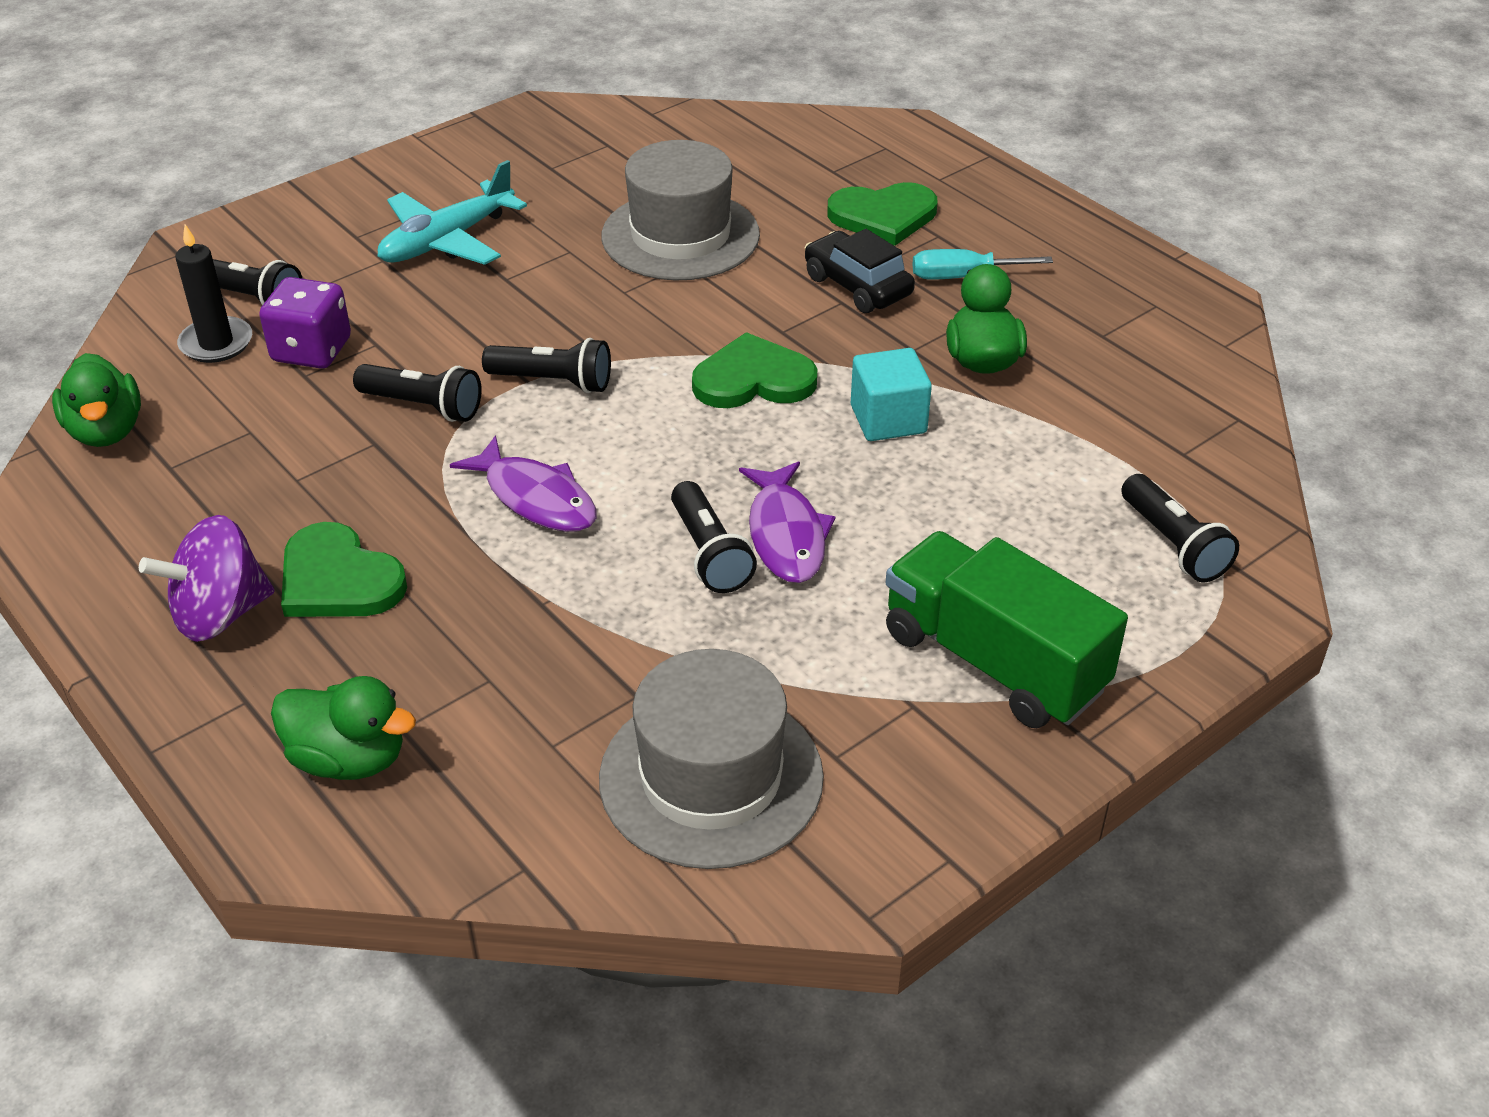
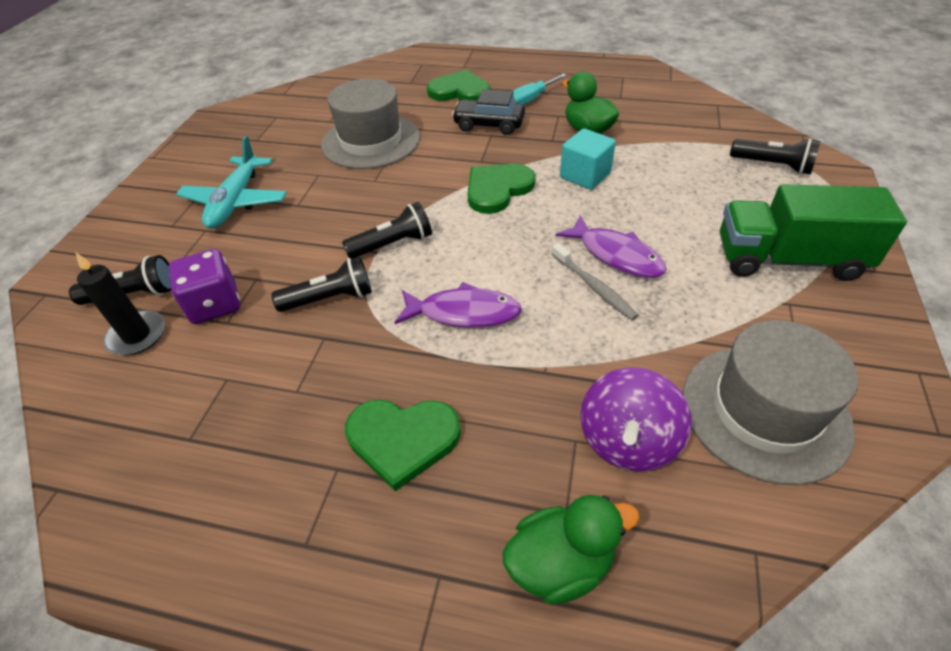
camera: 35 degrees left, 5 degrees up
(106, 431) = (107, 443): green duck -> none
(220, 614) = (346, 522): purple spinning top -> purple spinning top (627, 441)
(709, 553) = (594, 287): black flashlight -> grey toothbrush
(883, 216) = (460, 91): green heart -> green heart turned 120 degrees counterclockwise

